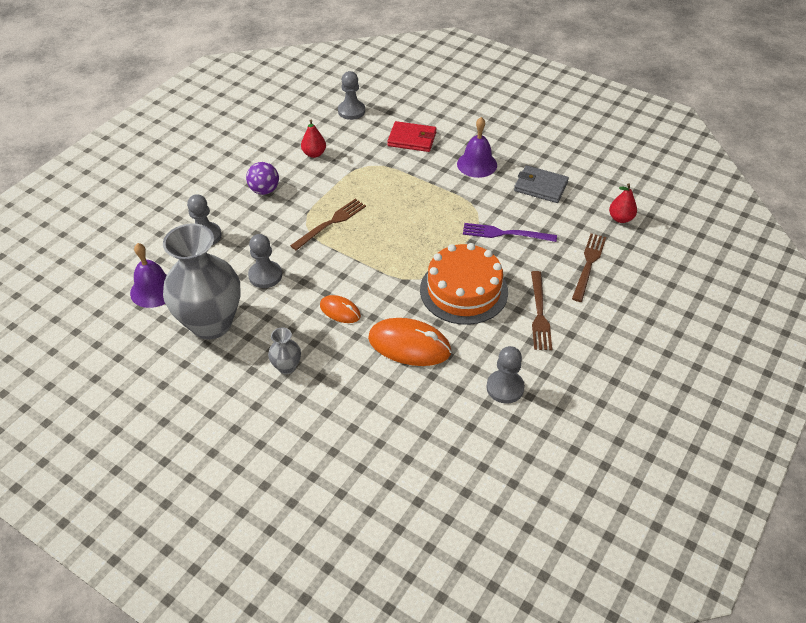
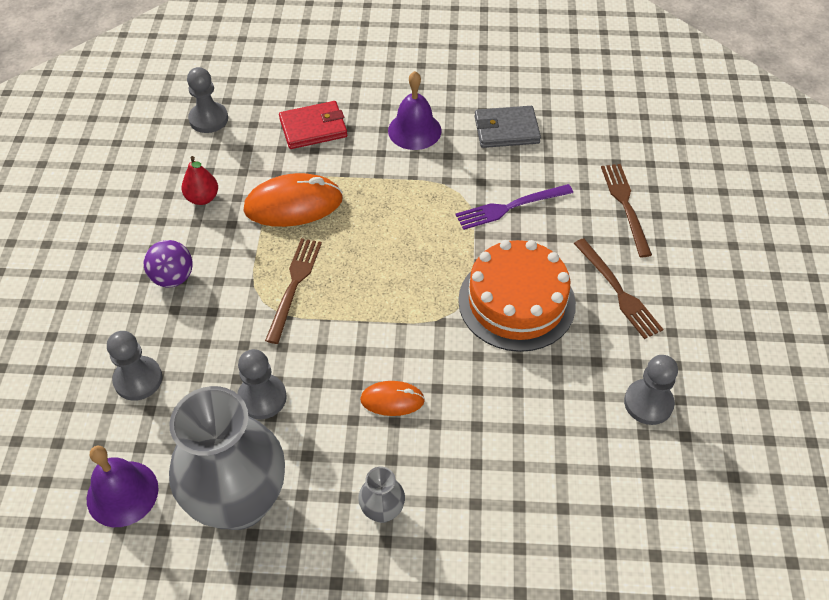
camera: 30 degrees left, 5 degrees up
(409, 345) = (506, 404): orange mouse -> orange mouse (293, 204)
(620, 218) = (618, 134): red pear -> none

